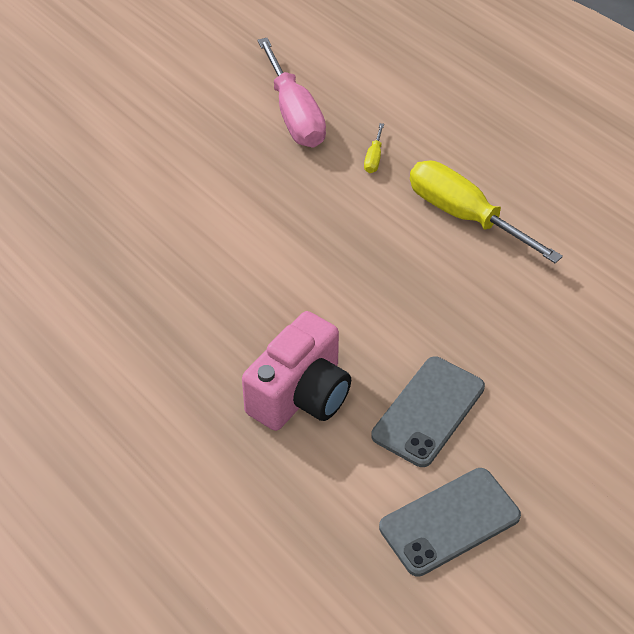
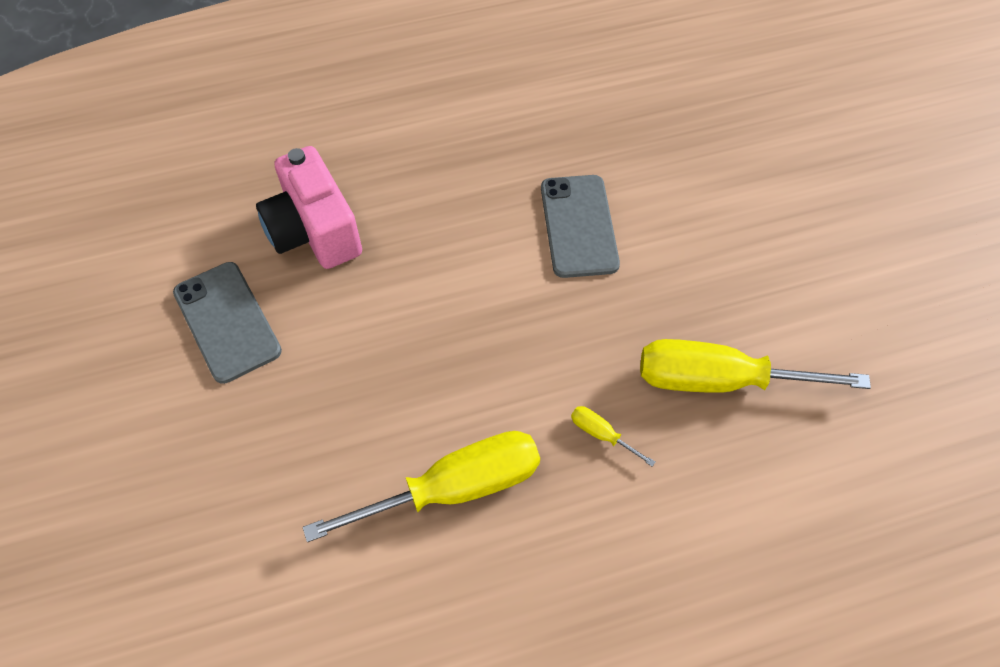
camera: 115 degrees right, 10 degrees up
(294, 115) = (718, 380): pink screwdriver -> yellow screwdriver
(449, 522) = (113, 285): grey phone -> grey phone (578, 226)

